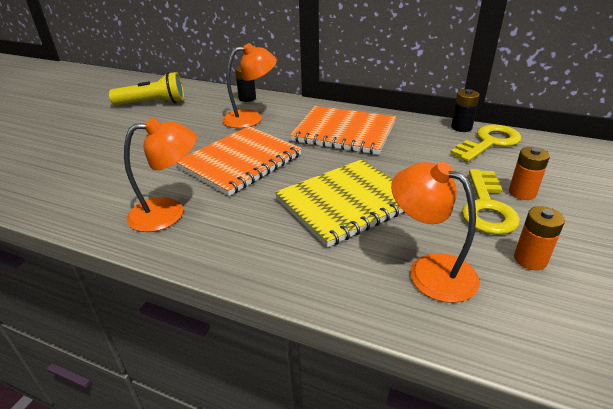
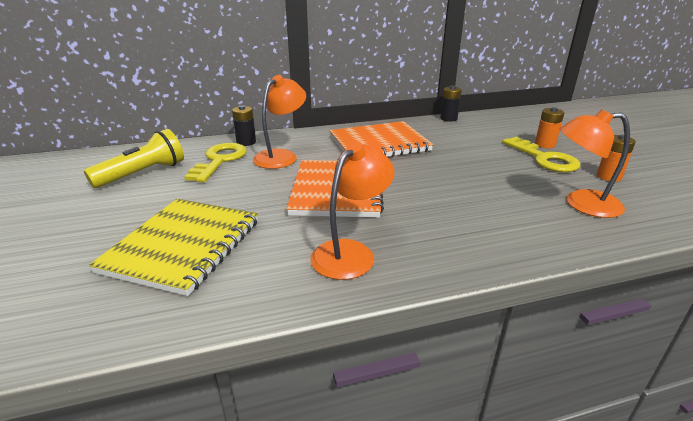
camera: 40 degrees left, 5 degrees down
(347, 203) = (468, 187): yellow notebook -> yellow notebook (183, 246)
(489, 142) = (480, 123): yellow key -> yellow key (220, 160)

